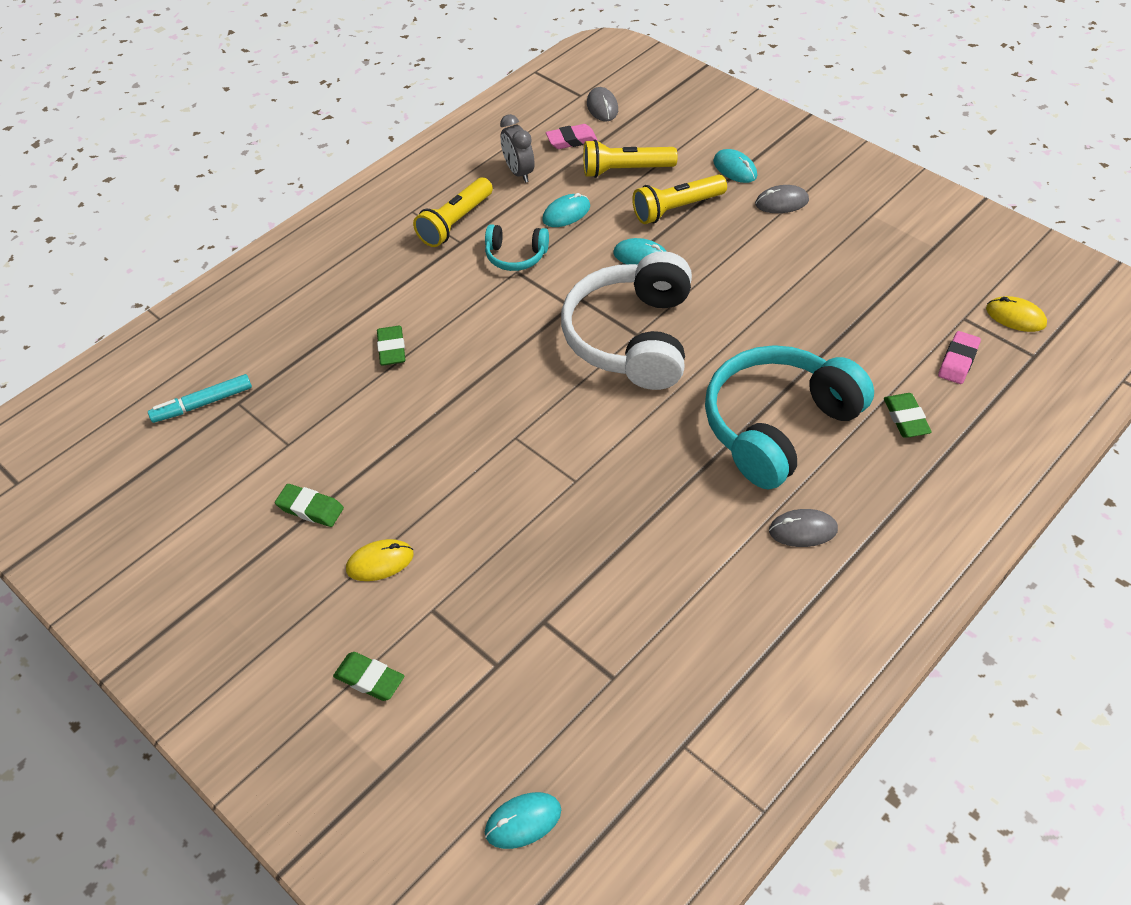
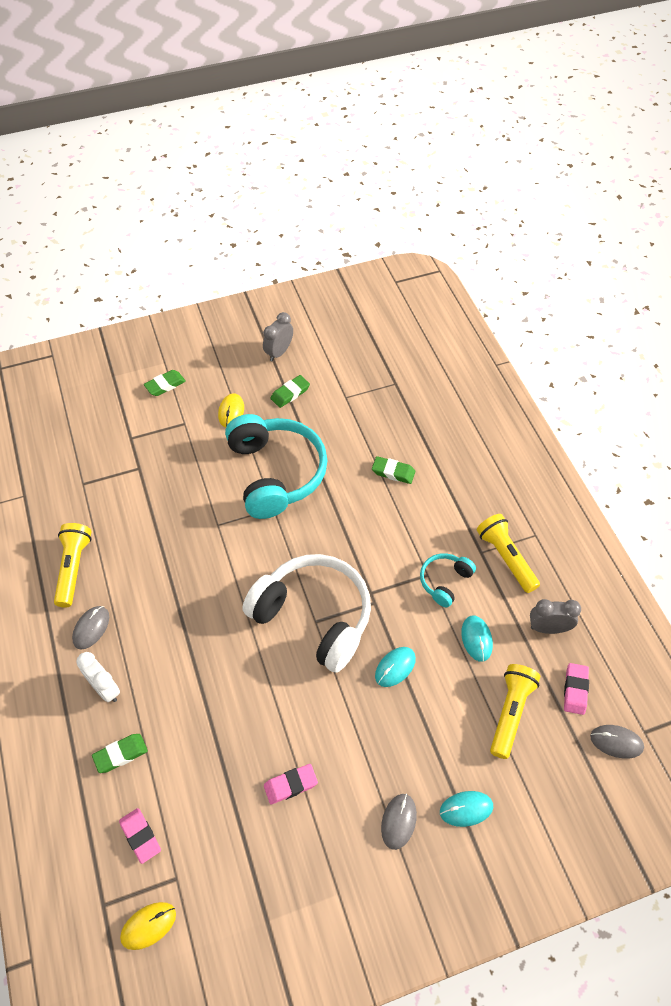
camera: 115 degrees right, 5 degrees up
(202, 404) = (405, 367): turquoise marker -> none
(232, 560) = (279, 352): none -> grey clock
(523, 821) = (46, 416): turquoise mouse -> none
(677, 209) = (437, 726): yellow flashlight -> yellow flashlight (73, 568)
(778, 426) = (175, 664): turquoise headphones -> turquoise headphones (276, 473)
(815, 280) = (290, 785): none -> pink eraser
(856, 473) = (105, 688): none -> white clock
(906, 418) = (120, 754): green eraser -> green eraser turned 45 degrees counterclockwise

